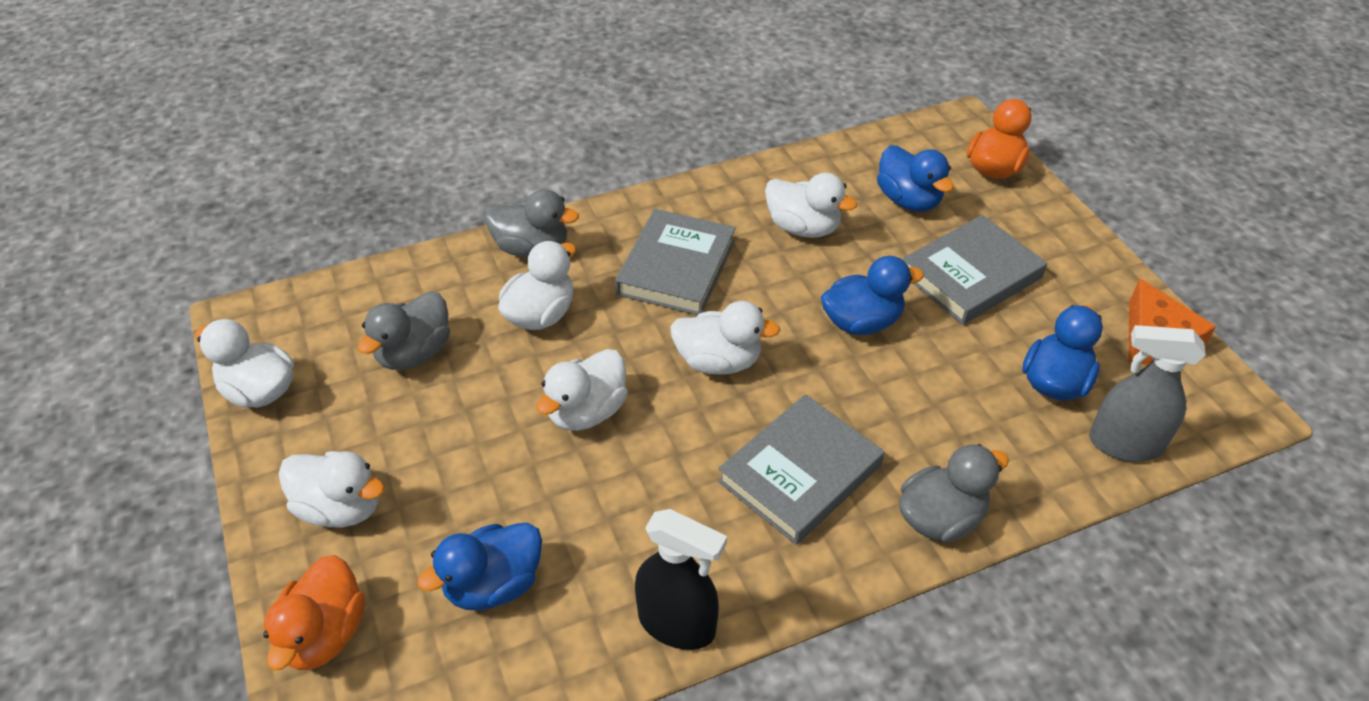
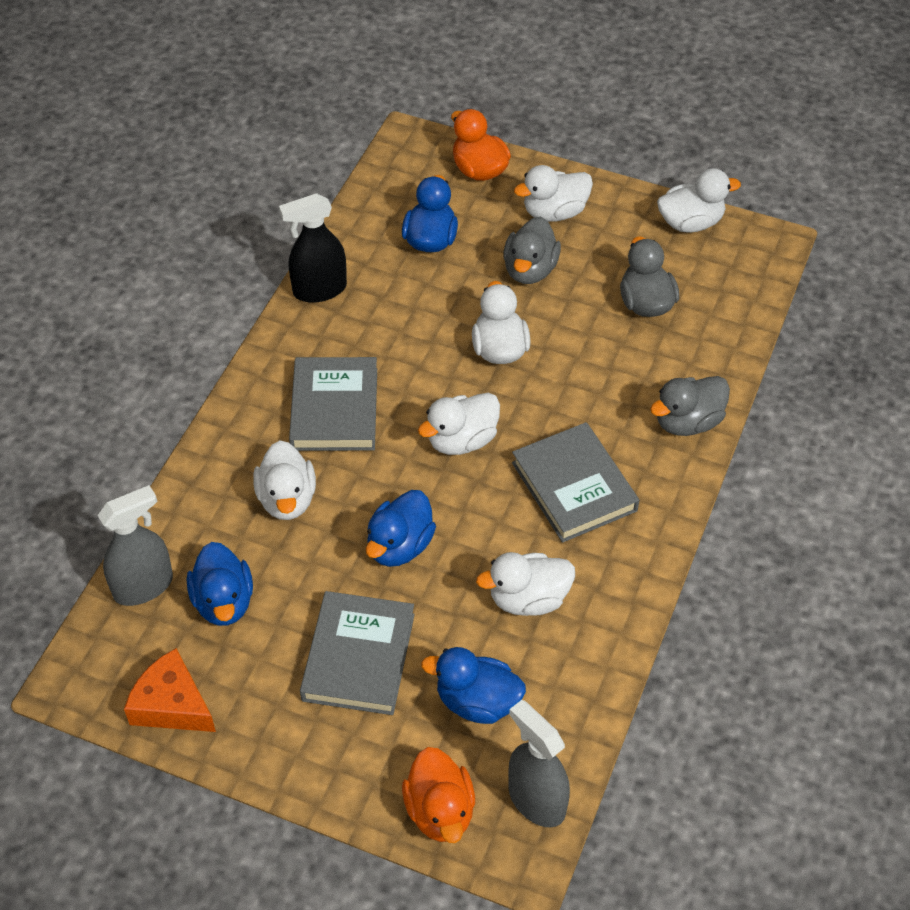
camera: 135 degrees right, 5 degrees up
(541, 315) = (611, 382): white duck -> white duck (287, 499)
(924, 138) = (536, 800): none -> grey spray bottle
(940, 518) = (227, 445): grey duck -> grey duck (530, 270)

